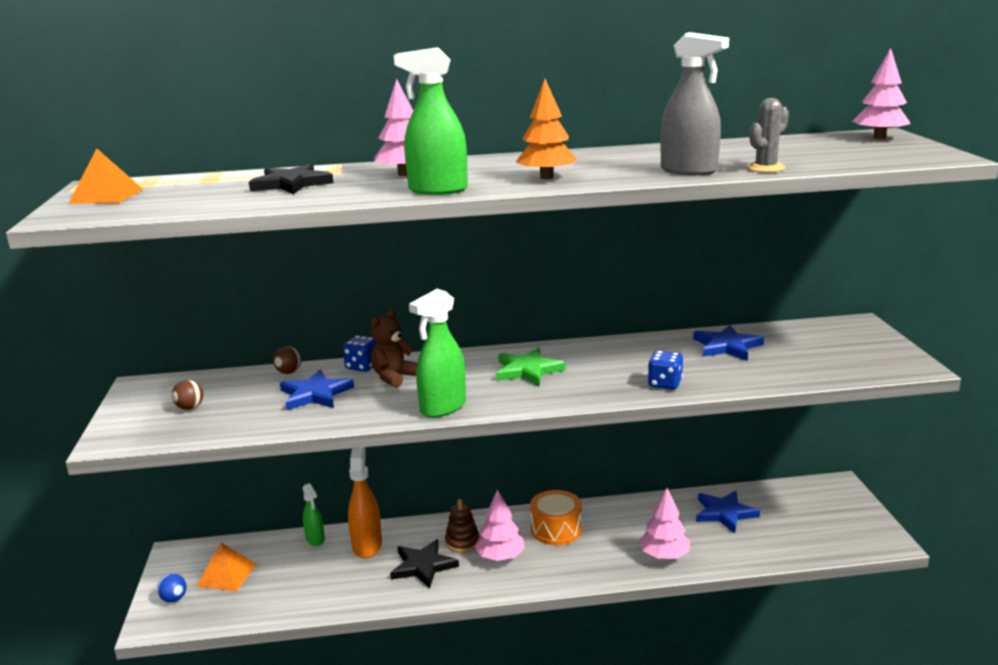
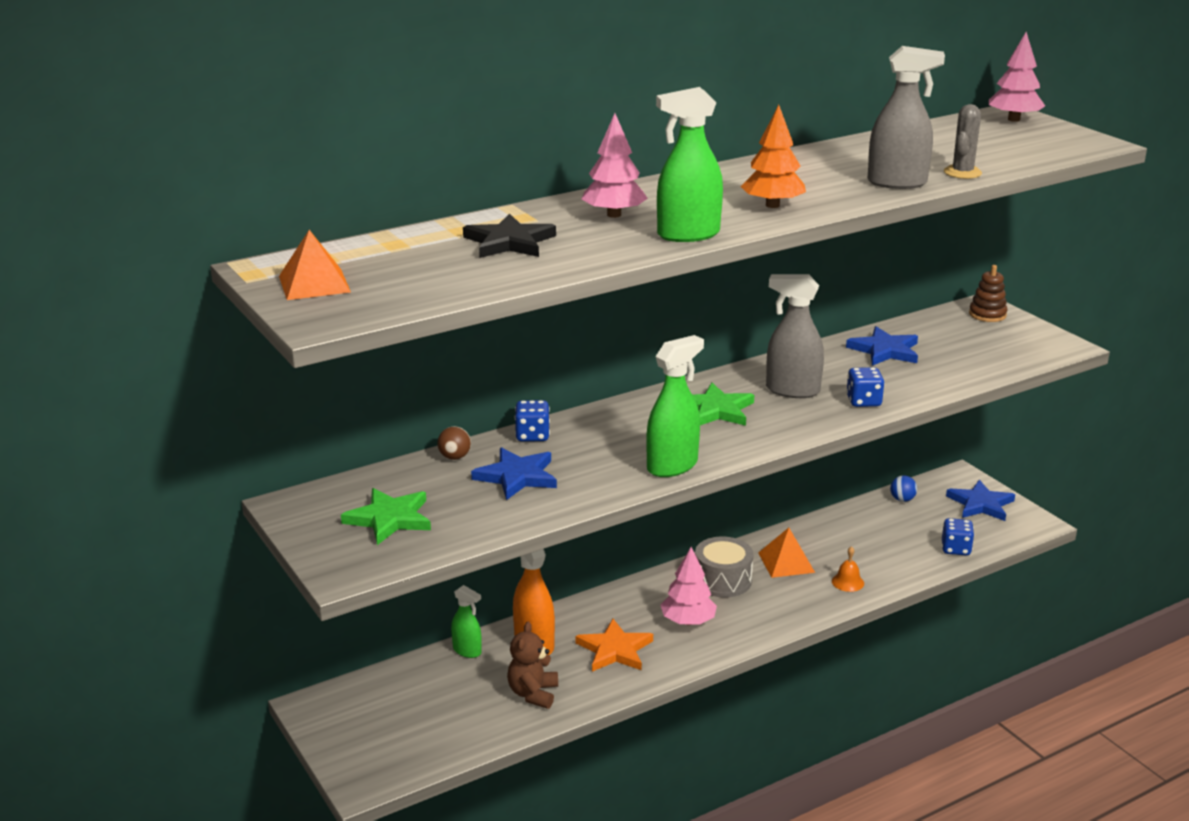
camera: 25 degrees left, 5 degrees up
(174, 599) = (362, 752): blue ball -> blue ball (902, 499)
(190, 408) = (389, 519): brown ball -> green star
(227, 574) = (399, 712): orange pyramid -> orange pyramid (786, 562)
(393, 377) = (582, 442): brown teddy bear -> brown teddy bear (533, 694)
(423, 566) = (615, 650): black star -> orange star
(443, 407) = (672, 466): green spray bottle -> green spray bottle turned 150 degrees counterclockwise
(462, 542) = (635, 616): brown stacking toy -> brown stacking toy (987, 314)
(556, 529) = (722, 580): orange drum -> grey drum
(609, 365) = (792, 390): none -> grey spray bottle
(664, 555) = (847, 582): pink tree -> orange bell
(724, 513) = (875, 527): blue star -> blue star (981, 504)
(789, 548) = (955, 549): none -> blue dice

